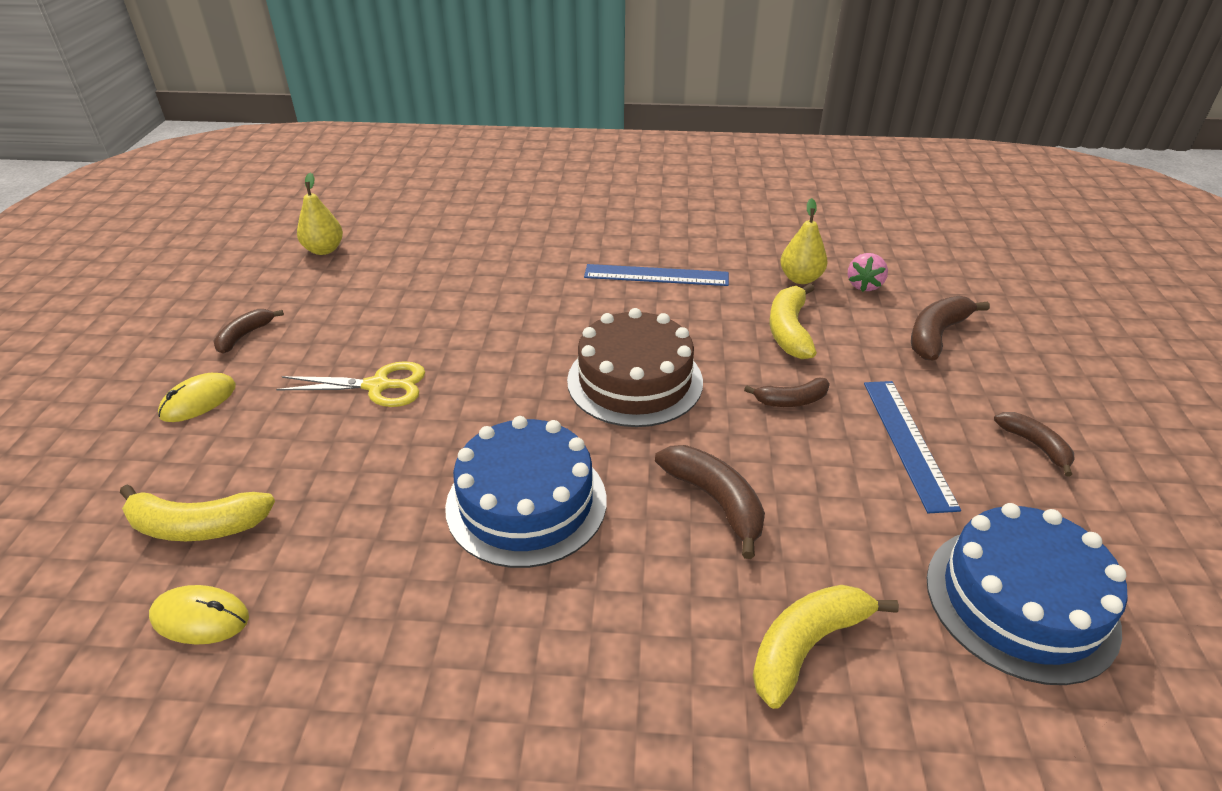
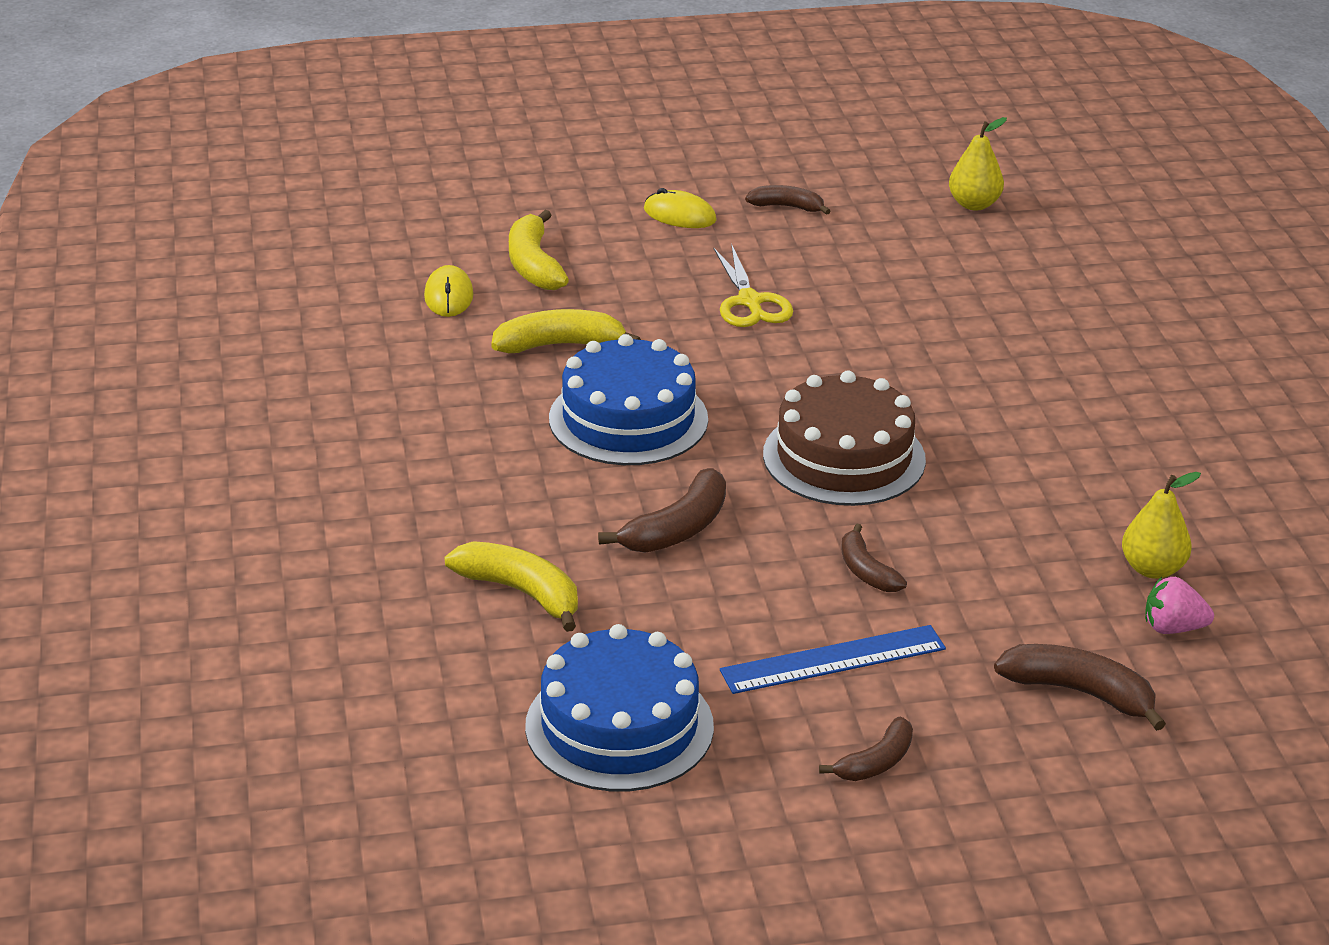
camera: 75 degrees right, 5 degrees down
(656, 275) = (1078, 447): blue ruler -> none
(789, 330) = (1013, 564): yellow banana -> yellow banana (560, 345)

